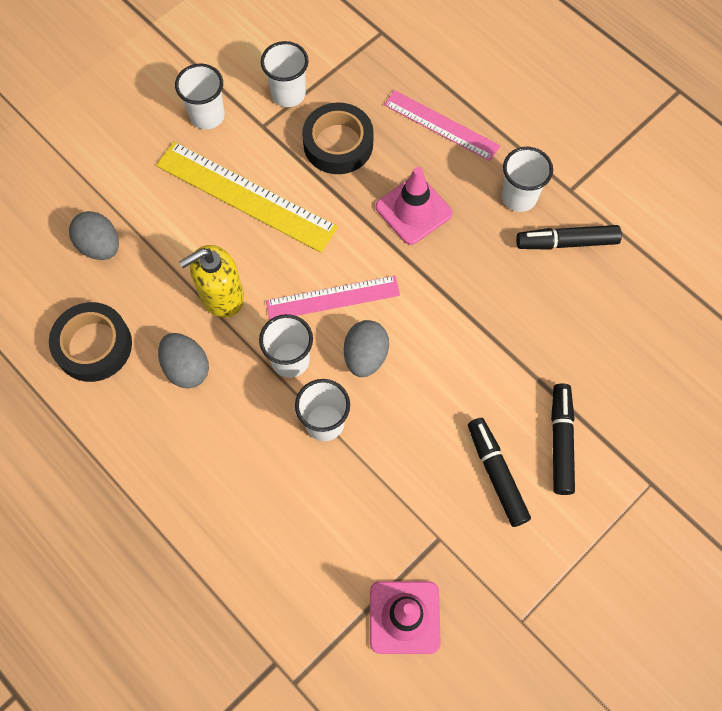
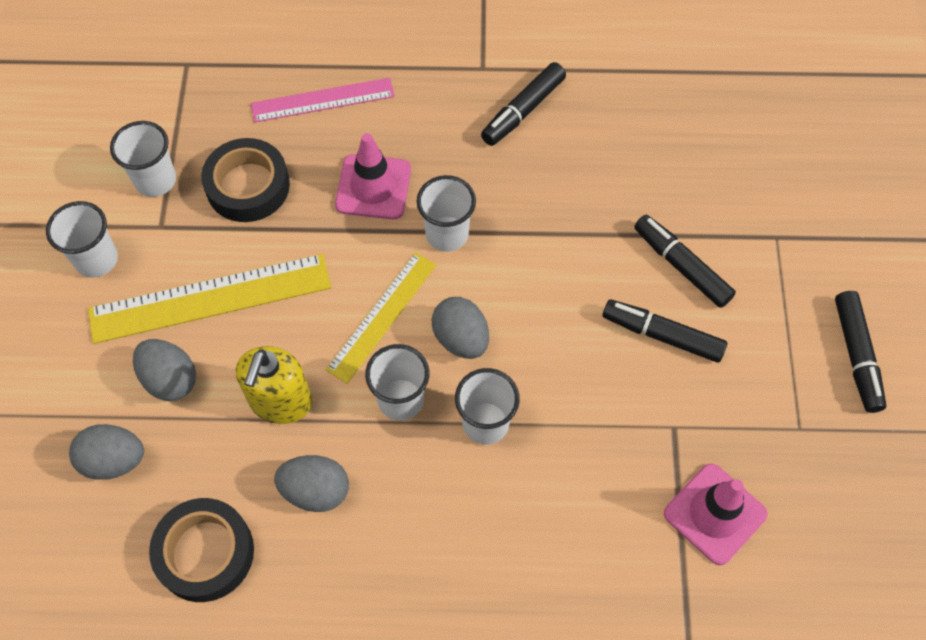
camera: 45 degrees left, 5 degrees down
(175, 226) = (170, 379): none -> grey egg
(333, 298) = (382, 316): pink ruler -> yellow ruler
(519, 197) = (448, 106): white cup -> white cup (447, 234)
(617, 614) = (856, 355): none -> black marker

